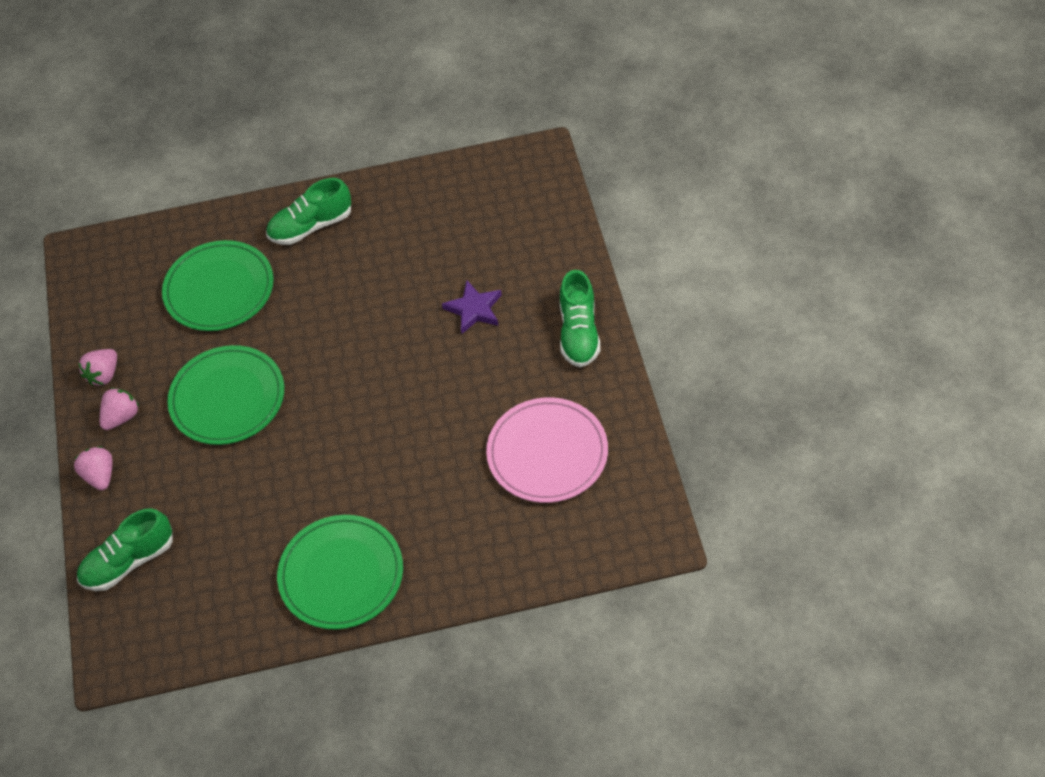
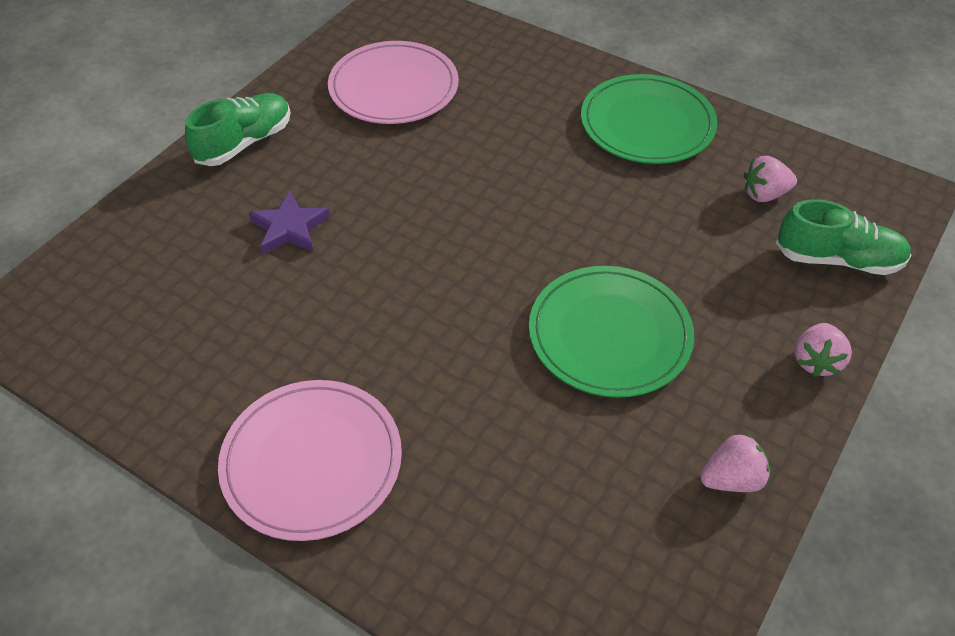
camera: 140 degrees left, 5 degrees down
(121, 417) = (746, 407): pink strawberry -> pink strawberry (764, 194)
(219, 289) = (498, 473): green plate -> none
(311, 226) = (312, 462): green shoe -> pink plate

